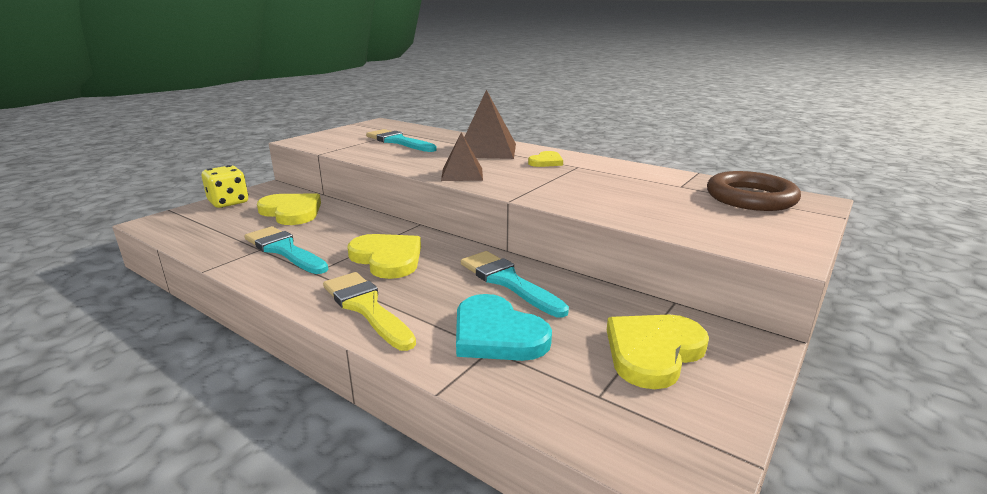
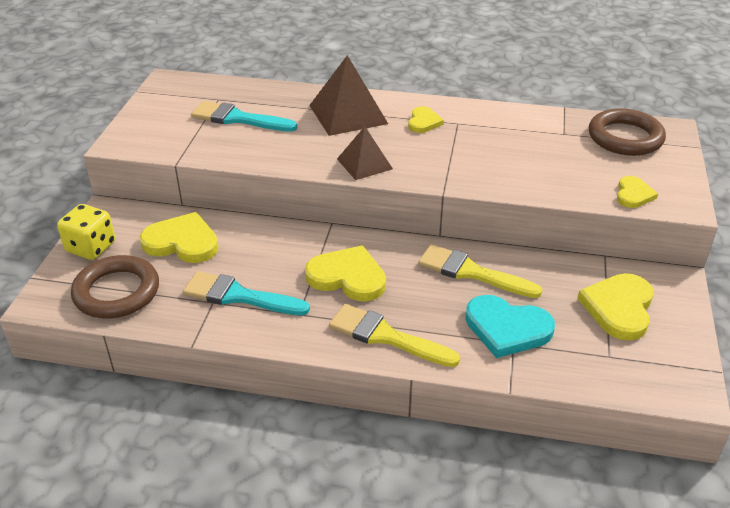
camera: 25 degrees left, 15 degrees up
(205, 228) = (117, 292): none -> brown ring
(507, 281) = (471, 272): turquoise brush -> yellow brush
(724, 235) = (633, 194): none -> yellow heart

